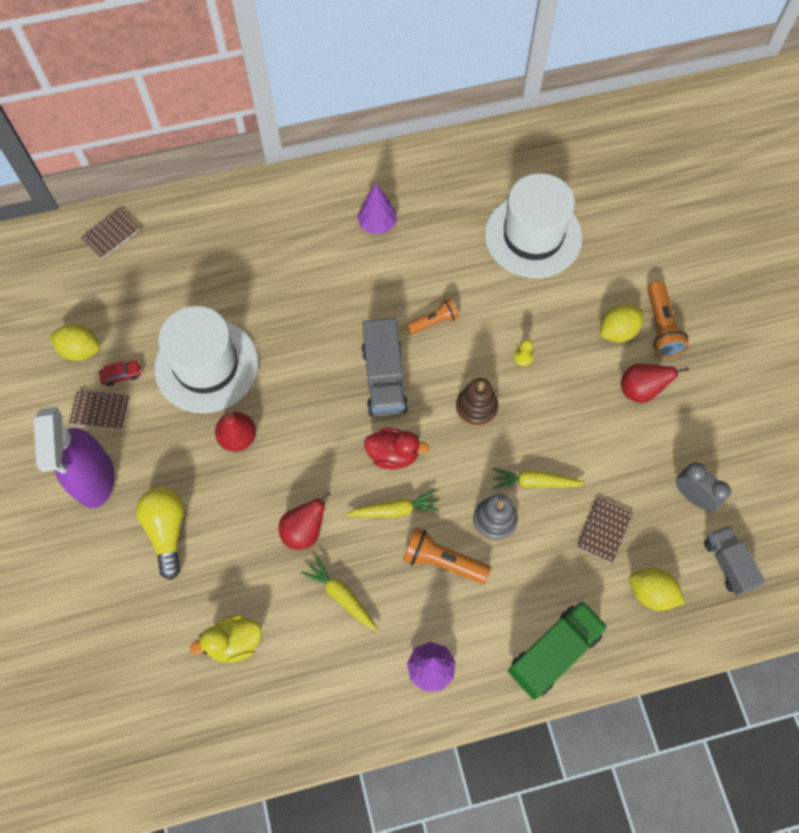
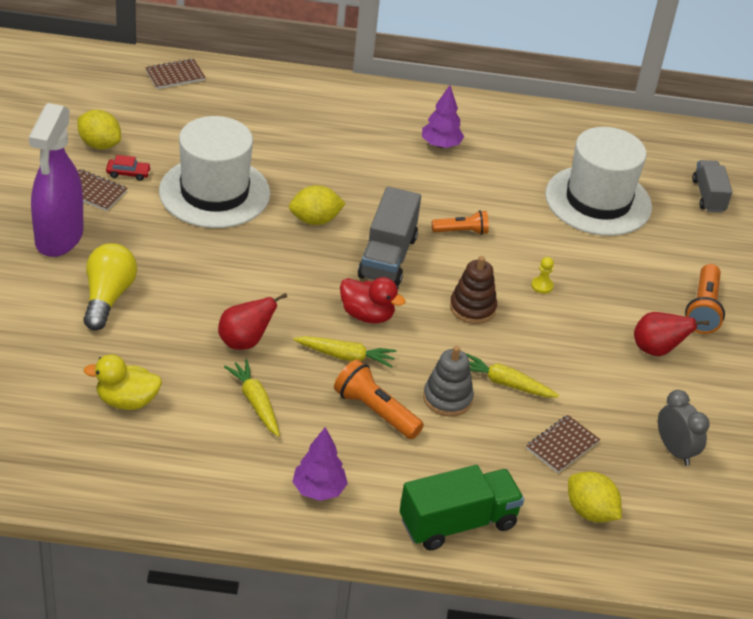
camera: 15 degrees right, 25 degrees down
(238, 438) = (216, 253): red pear -> none
(618, 331) = (654, 298): yellow lemon -> yellow lemon (315, 220)
(728, 564) = (688, 517): grey truck -> grey truck (708, 196)

